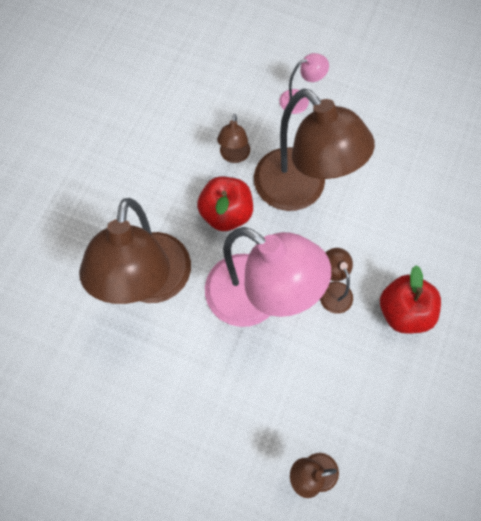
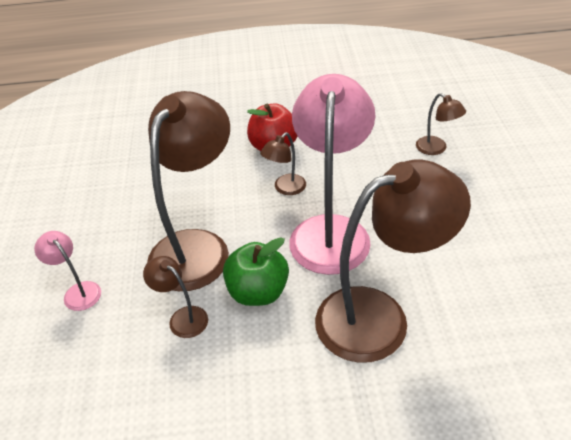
camera: 115 degrees left, 25 degrees down
(226, 213) = (258, 292): red apple -> green apple
(234, 156) = (182, 317): brown lamp -> brown lamp turned 120 degrees counterclockwise

